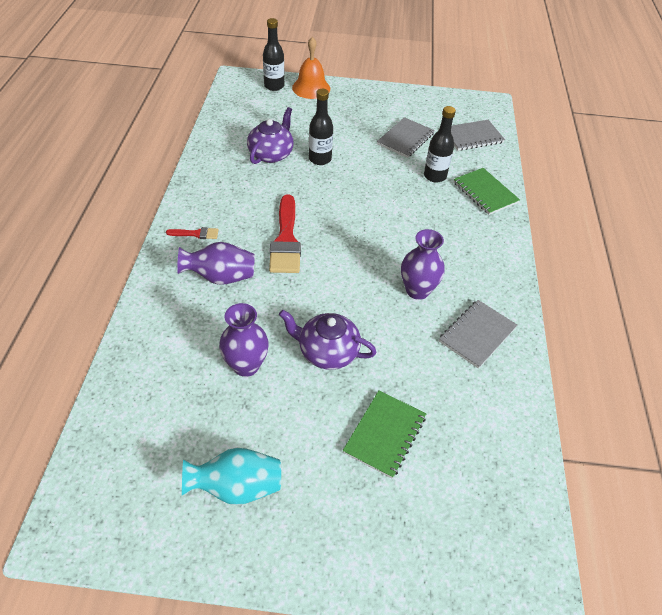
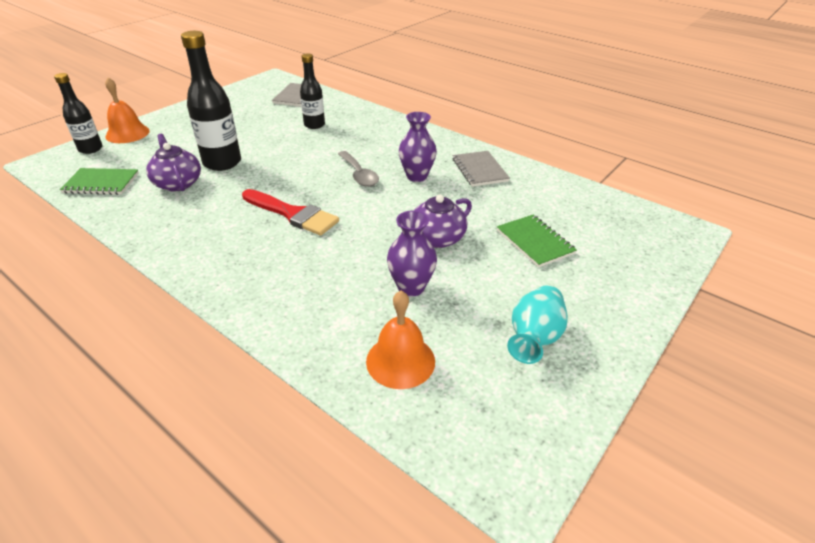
camera: 55 degrees left, 10 degrees down
(154, 400) = (400, 361): none -> orange bell
(196, 234) = (219, 262): red brush -> none
(220, 277) = (293, 266): purple vase -> none
(320, 159) = (222, 163): black bottle -> black bottle, size x1.60
(381, 249) = (359, 175): none -> grey spoon
(405, 139) = (258, 120): grey notebook -> none
(485, 193) = (356, 115): green notebook -> green notebook (101, 183)

